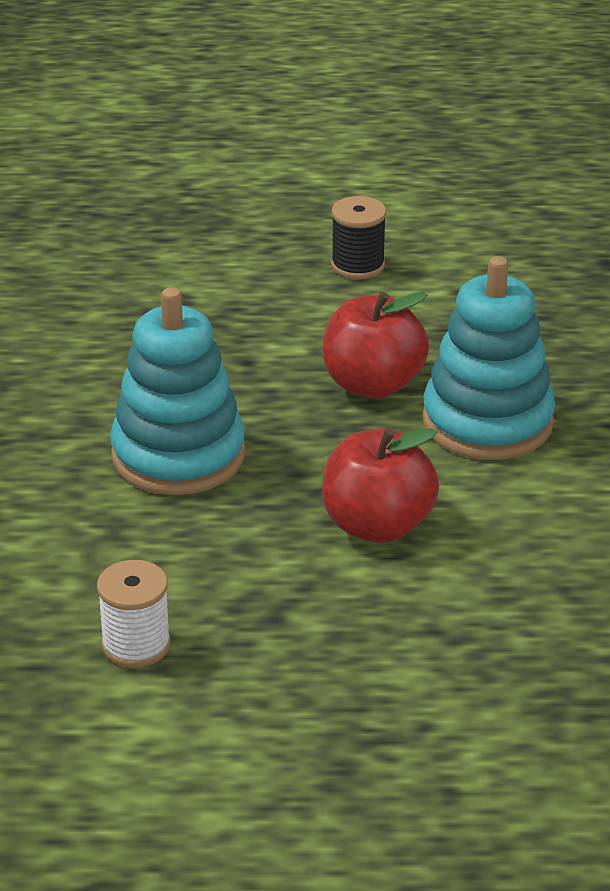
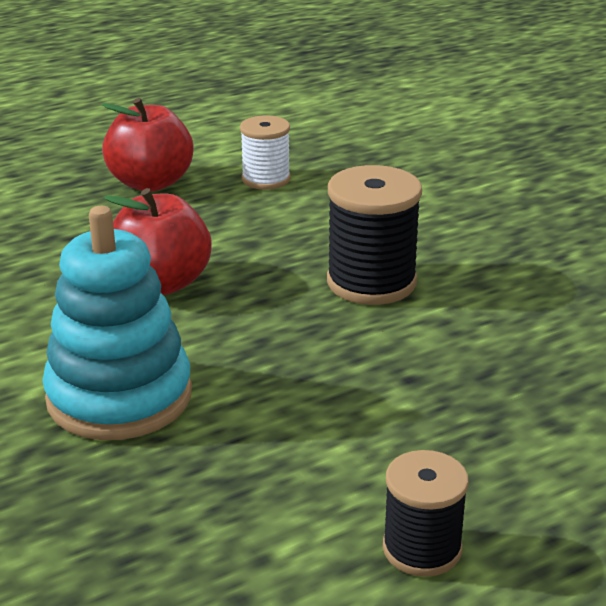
camera: 150 degrees right, 5 degrees down
(178, 455) = (371, 282): turquoise stacking toy -> black spool
(373, 384) = (264, 396): red apple -> red apple (151, 183)

